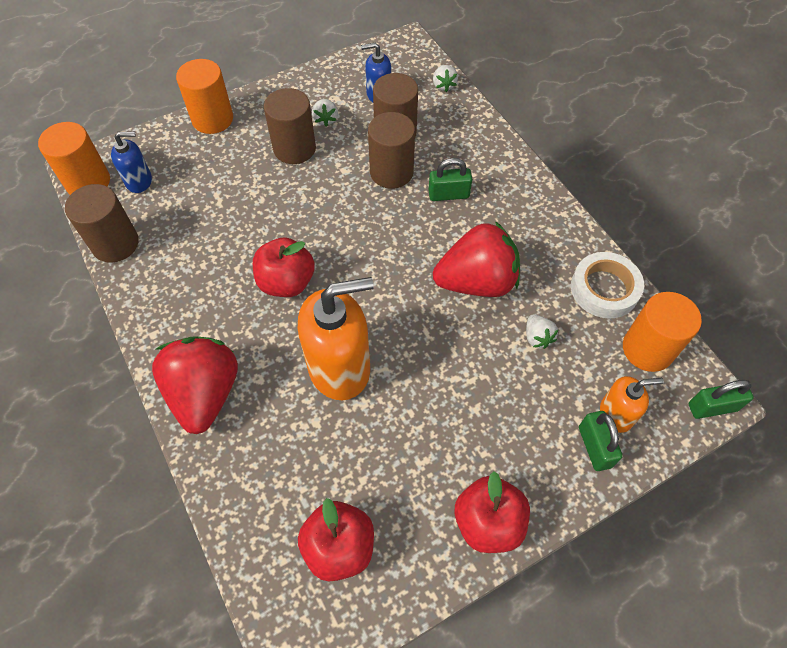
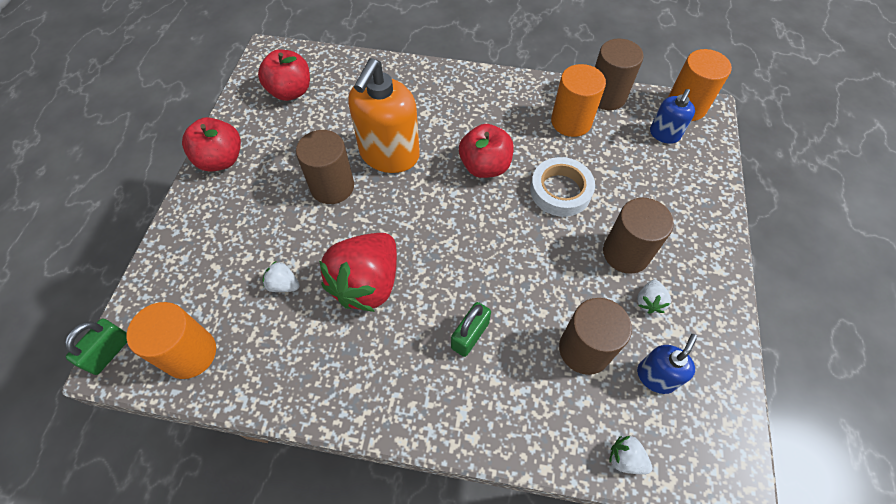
camera: 130 degrees right, 0 degrees up
(205, 393) = (441, 85): red strawberry -> none
(212, 119) = (711, 215): orange cylinder -> orange cylinder (571, 122)
(325, 119) = (649, 302): white strawberry -> white strawberry turned 105 degrees counterclockwise
(391, 172) = (536, 309): brown cylinder -> brown cylinder (332, 186)
(594, 447) = (184, 249): green padlock -> none
(604, 289) = (263, 374): white tape -> white tape (560, 191)
(616, 414) = (183, 282): orange soap dispenser -> none

